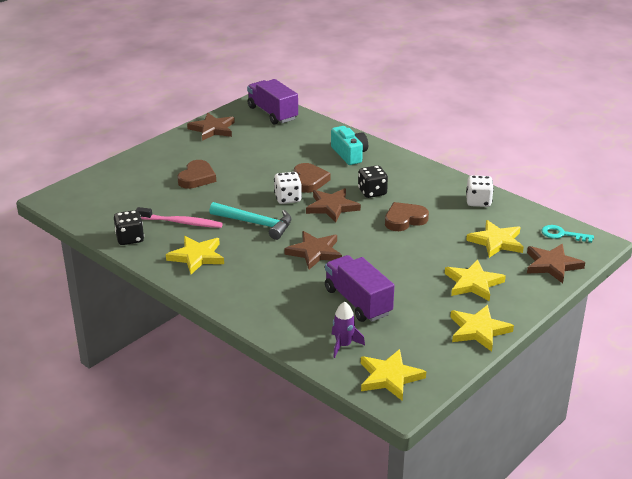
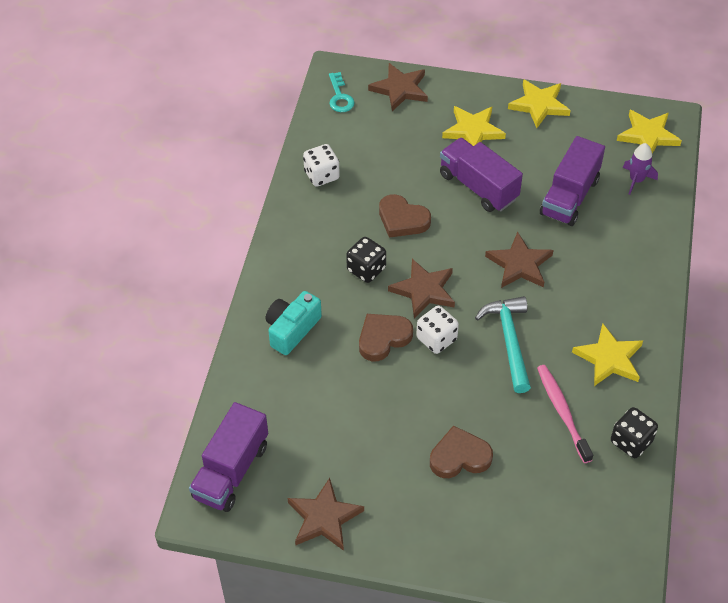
camera: 120 degrees left, 20 degrees up
(408, 263) = (478, 187): none -> purple truck
(496, 241) = (389, 137): yellow star -> none

